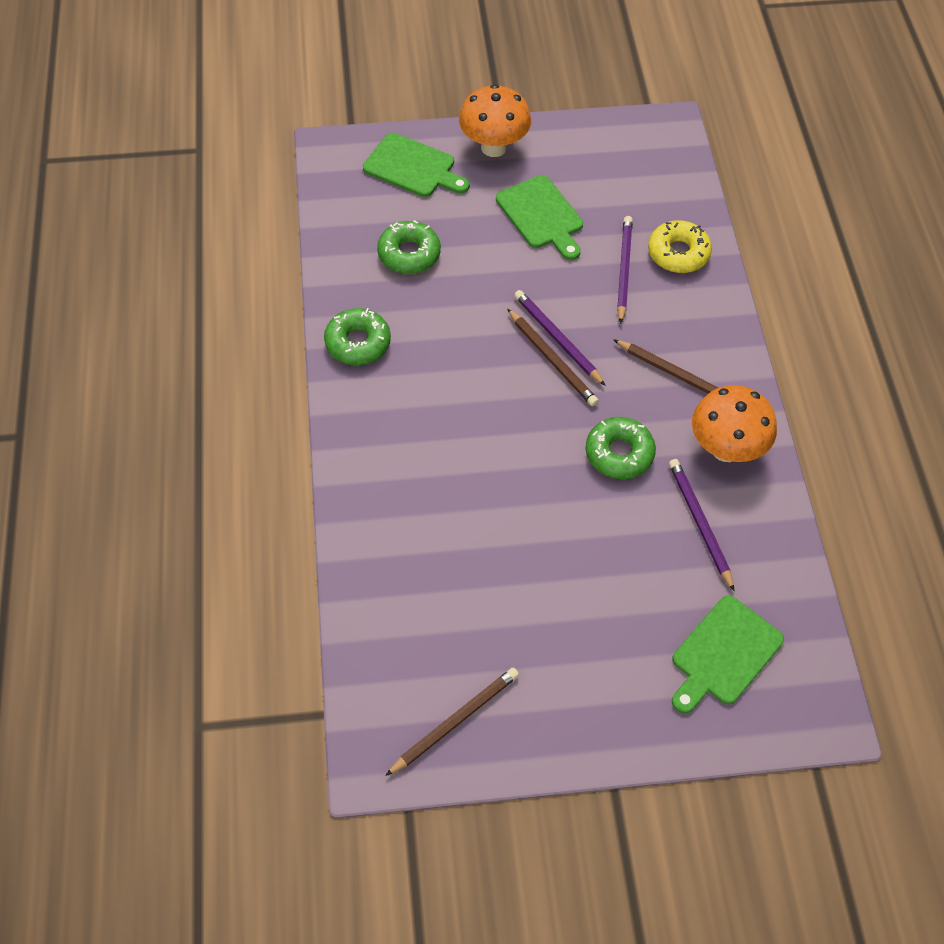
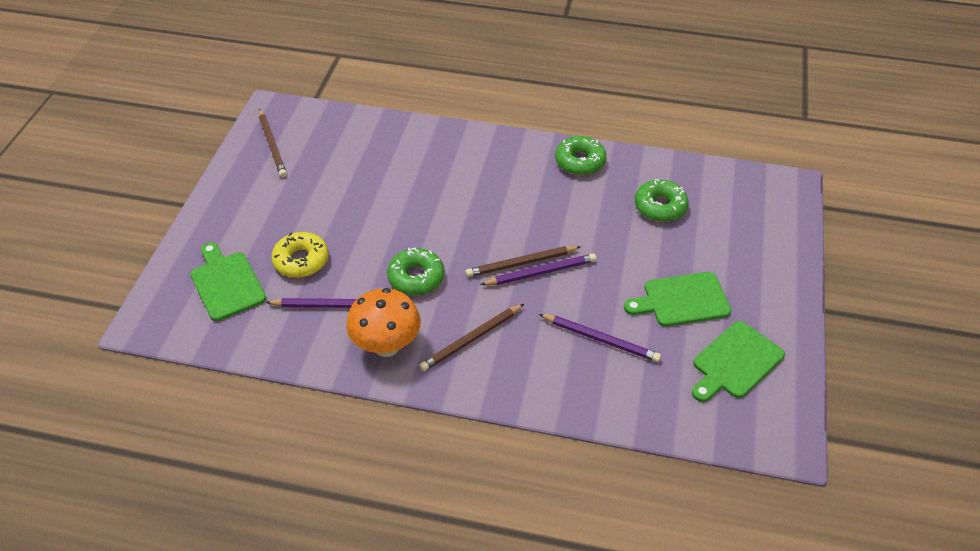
camera: 110 degrees right, 10 degrees down
(413, 167) = (760, 230): green cutting board -> green cutting board (735, 362)
(493, 147) = (776, 290): orange mushroom -> none
(678, 253) = (608, 387): yellow donut -> yellow donut (301, 260)

